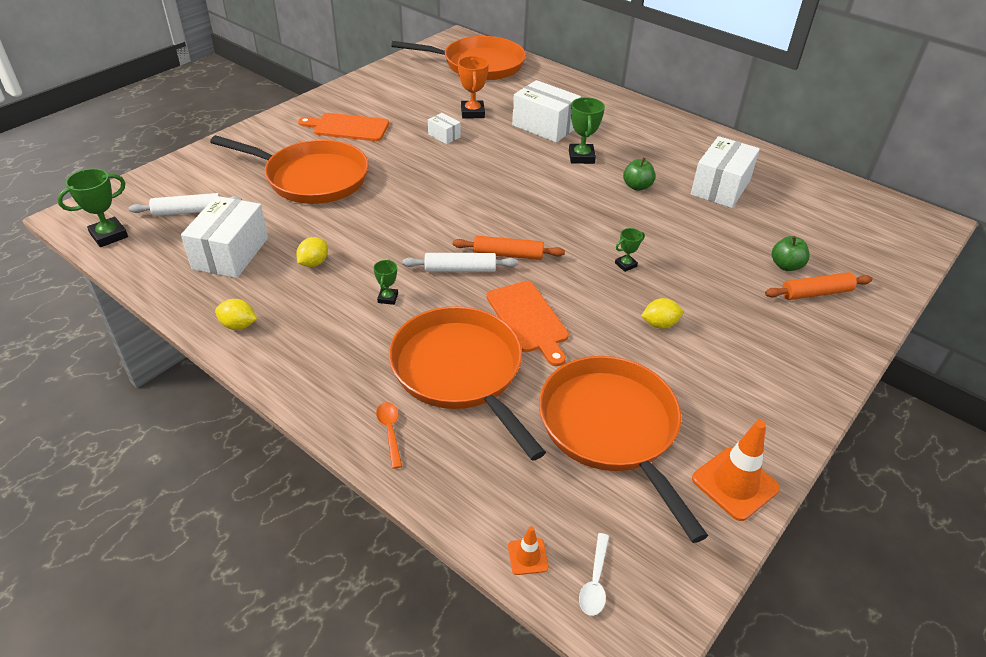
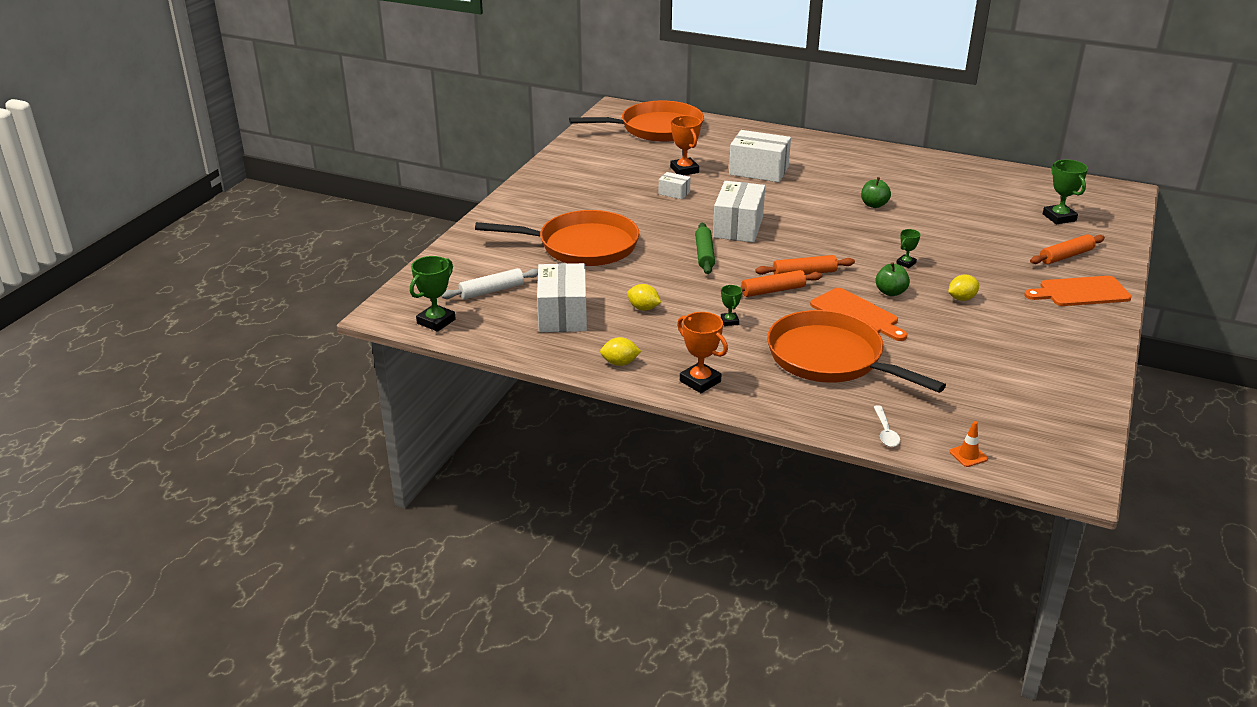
camera: 15 degrees left, 10 degrees down
(301, 369) = (700, 381): none -> orange trophy
(314, 263) = (643, 308): yellow lemon -> yellow lemon turned 75 degrees counterclockwise
(348, 127) = (578, 200): orange cutting board -> orange cutting board (1080, 292)
(390, 432) = (807, 406): orange spoon -> none
(422, 211) = (704, 254): none -> green rolling pin
(460, 269) = (773, 290): white rolling pin -> orange rolling pin
(581, 157) = (810, 190): green trophy -> green trophy (1059, 217)
(595, 581) = (1024, 458): white spoon -> white spoon (885, 432)
(611, 429) = (973, 371): orange pan -> none
(720, 187) = (943, 194): white box -> white box (738, 227)
(735, 483) = (1083, 385): orange traffic cone -> none
(786, 266) = (1032, 241): green apple -> green apple (890, 292)

